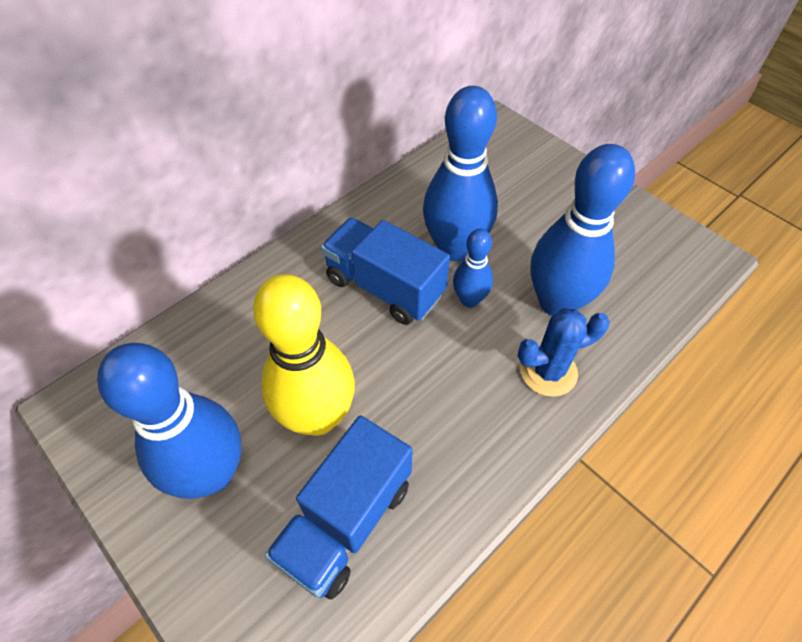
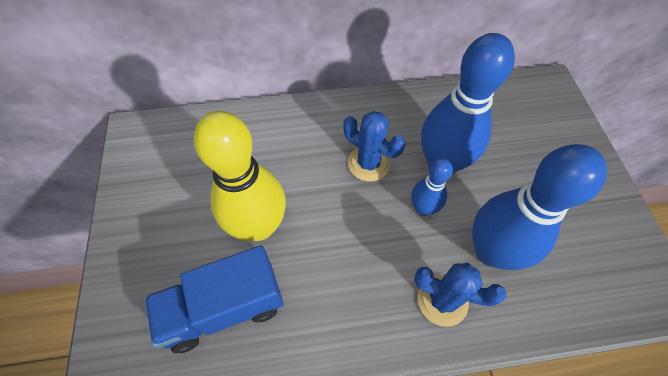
camera: 35 degrees right, 5 degrees up
(211, 473) = (173, 221): blue bowling pin -> none
(384, 287) = (368, 163): blue truck -> blue cactus

